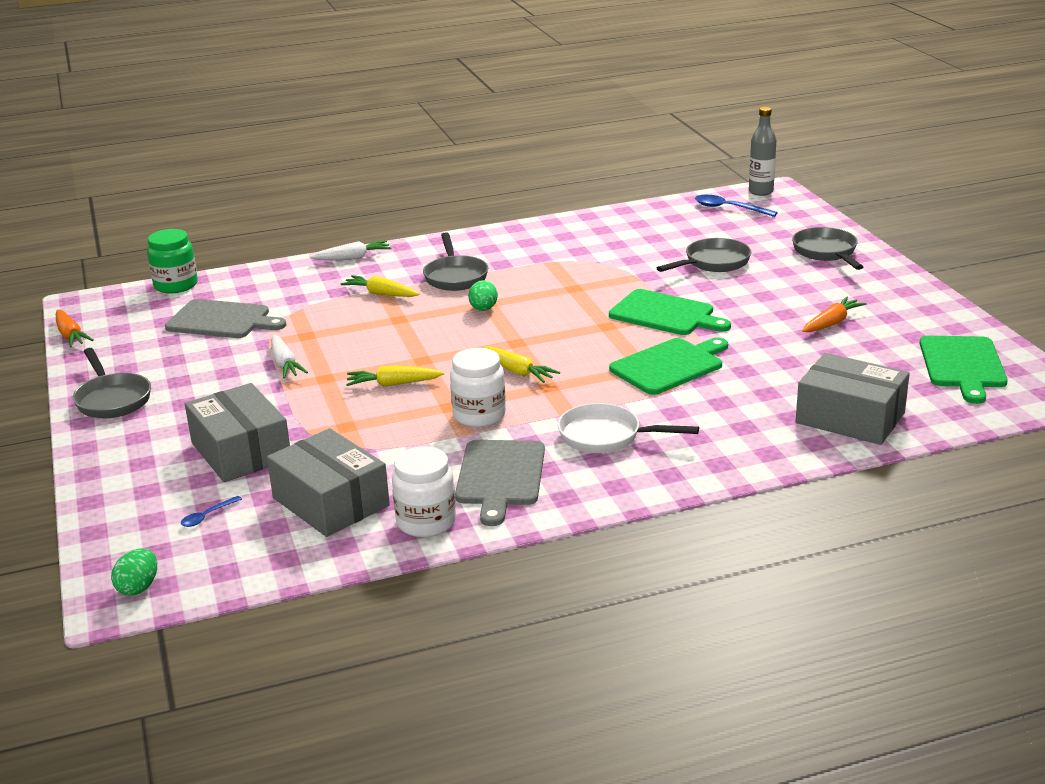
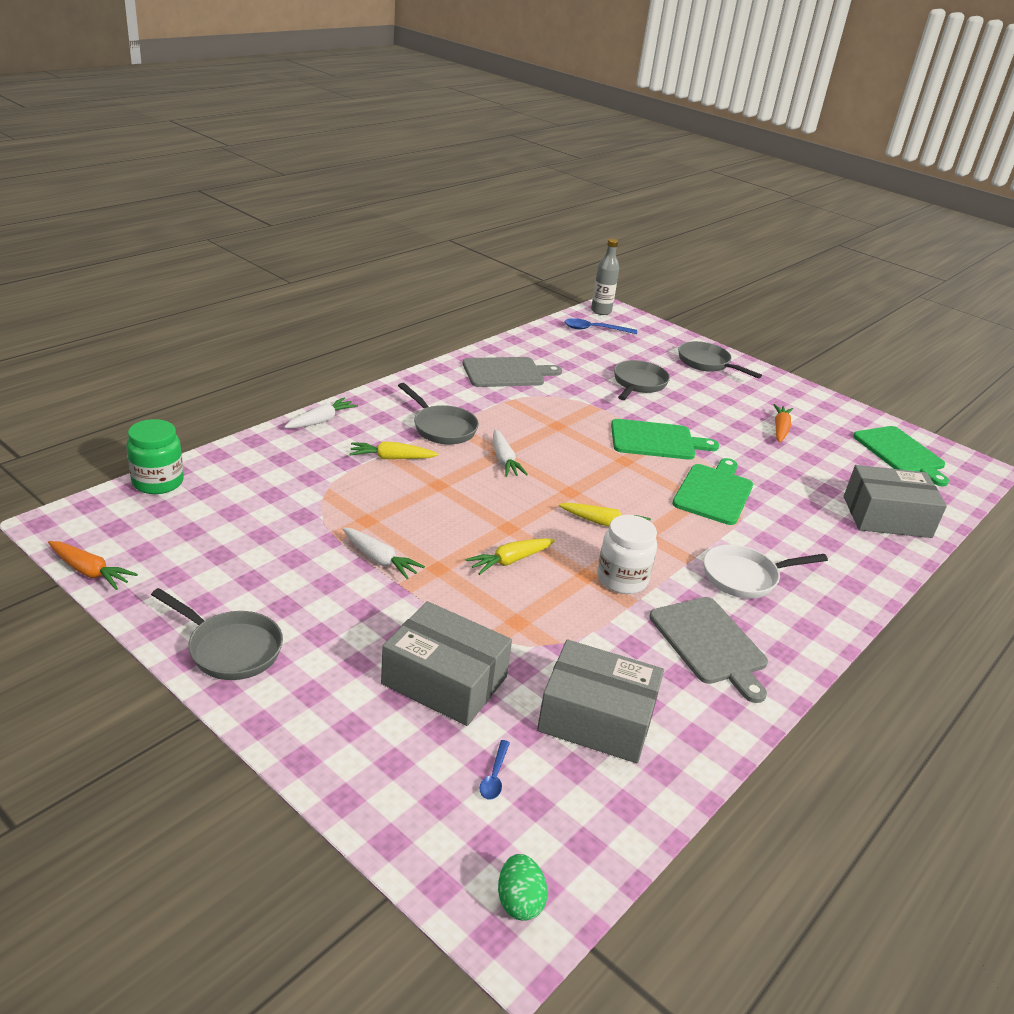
camera: 35 degrees left, 5 degrees up
(222, 320) = (256, 518): grey cutting board -> grey cutting board (506, 373)
(426, 522) = (704, 715): white jar -> none
(483, 309) = (504, 460): green egg -> white carrot

